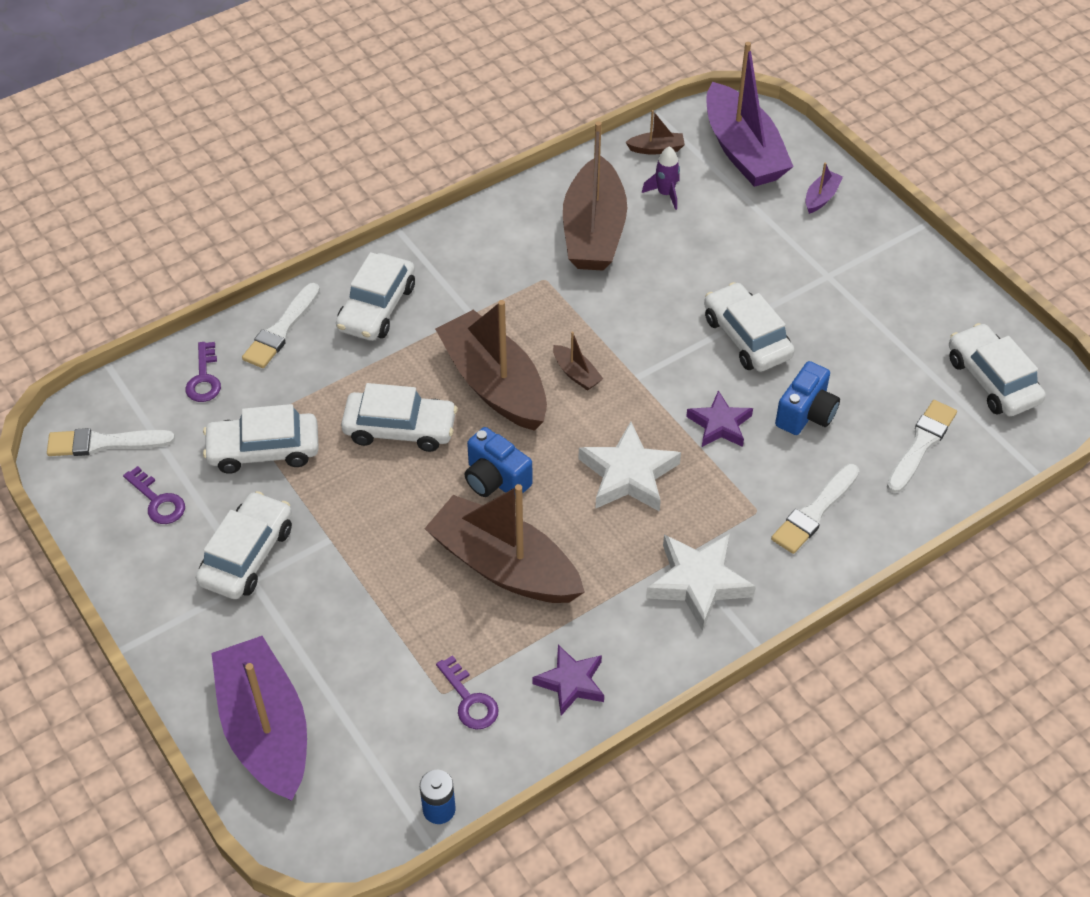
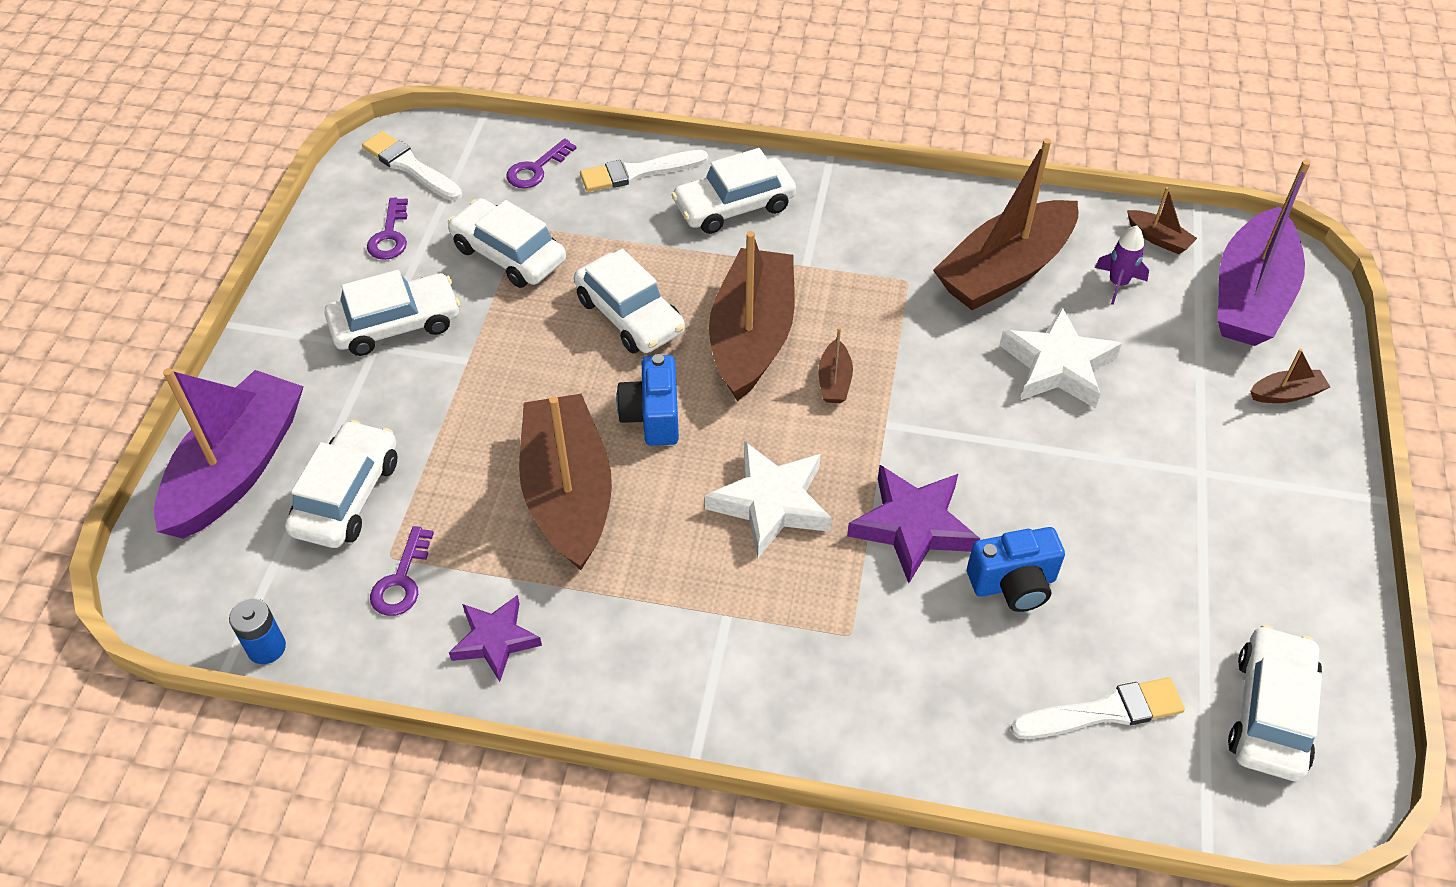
camera: 45 degrees right, 0 degrees up
(698, 582) = (713, 652): white star -> white star (1058, 365)
(720, 424) = (913, 526): purple star -> purple star, size x1.51
(746, 337) = (1040, 468): white car -> white car (347, 496)
(814, 512) = (906, 683): white brush -> none
(821, 197) = (1286, 394): purple boat -> brown boat

